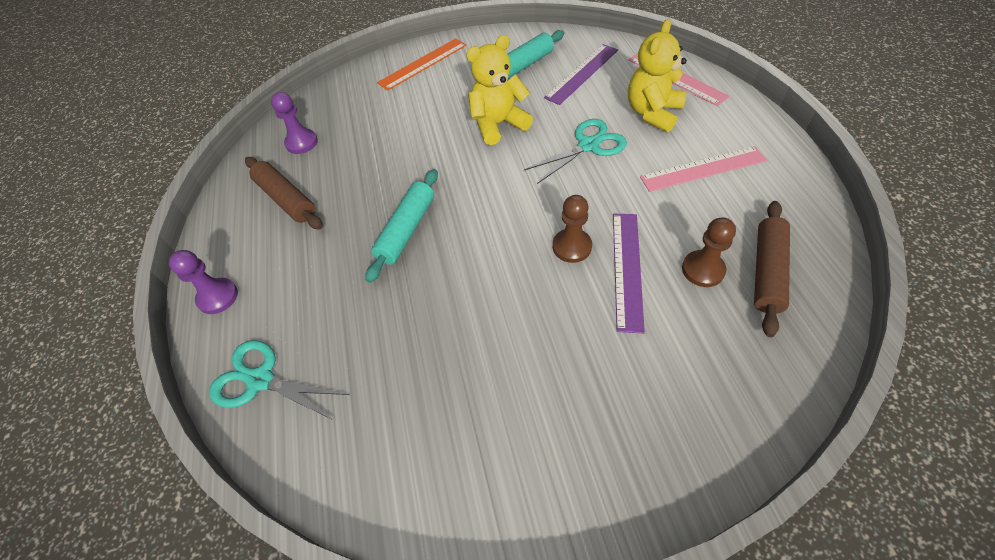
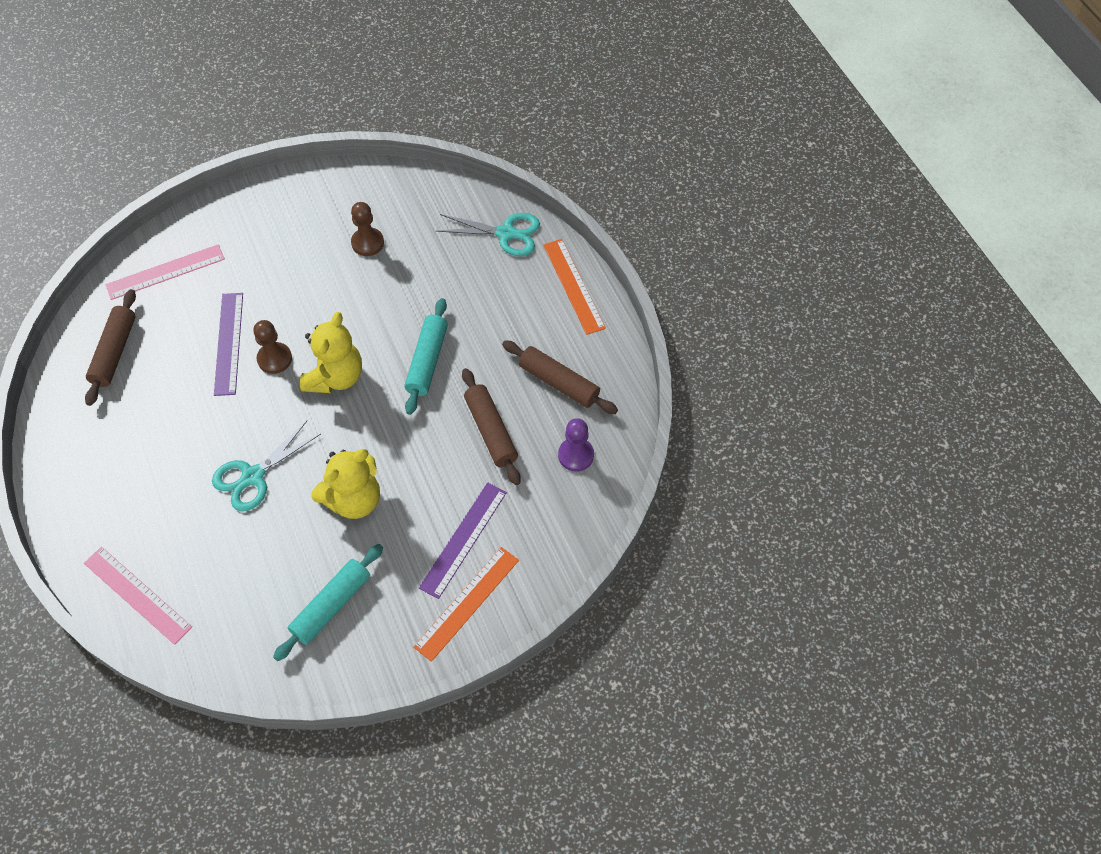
camera: 165 degrees right, 5 degrees up
(218, 297) = (574, 286): purple pawn -> orange ruler
(366, 165) = (491, 431): none -> brown rolling pin
(582, 73) = (254, 596): purple ruler -> purple ruler (463, 539)
(652, 113) = (176, 531): yellow teddy bear -> yellow teddy bear (335, 377)
(703, 169) = (140, 455): pink ruler -> pink ruler (165, 272)
(703, 270) = (166, 349): brown pawn -> brown pawn (367, 243)

